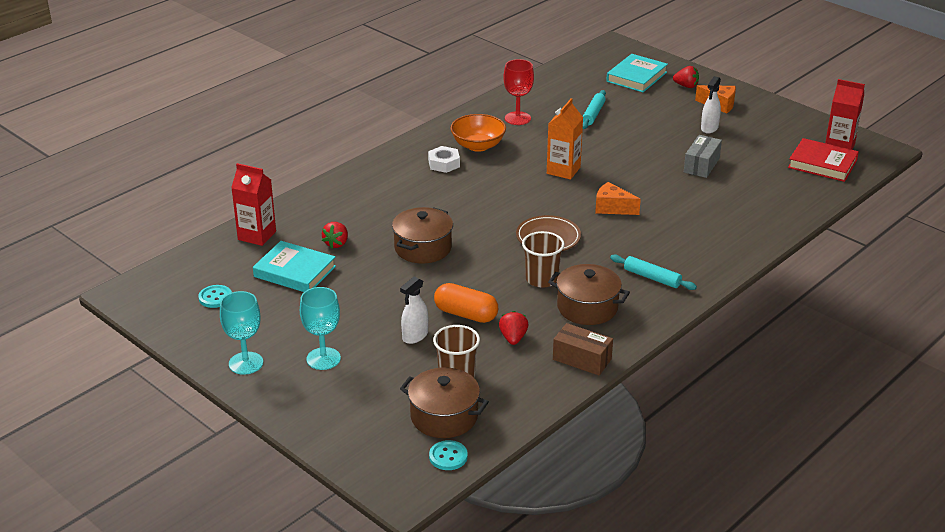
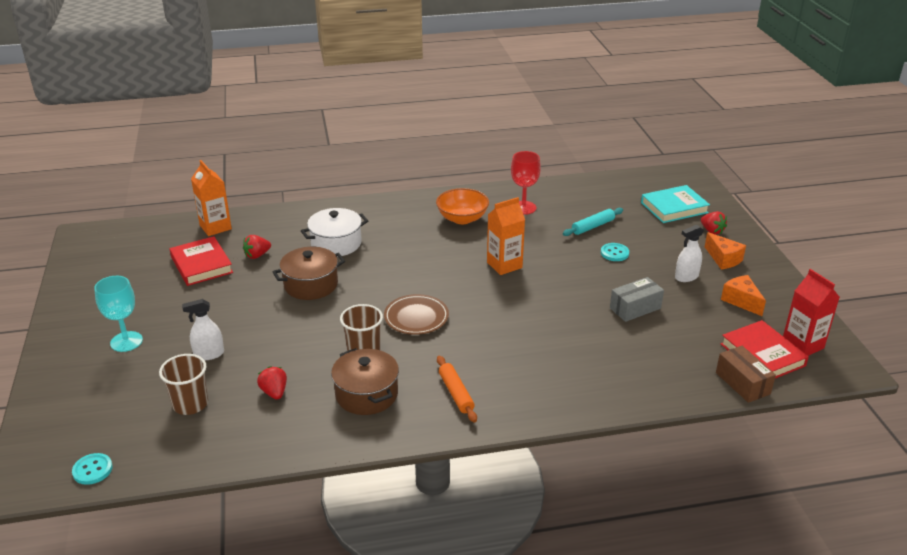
camera: 35 degrees right, 0 degrees up
(215, 297) = (128, 262): turquoise button -> turquoise button (614, 253)
(246, 363) = (77, 320): turquoise goblet -> none
(257, 235) = (215, 227): red carton -> orange carton
(295, 271) = (201, 265): turquoise book -> red book
(395, 206) = (336, 243): none -> white pot
(444, 164) = (417, 223): white nut -> none
(444, 416) = (136, 433): brown pot -> none
(466, 314) = (268, 354): orange capsule -> none
(513, 338) = (274, 392): red strawberry -> red strawberry turned 60 degrees counterclockwise
(582, 359) = (301, 439): brown box -> brown box (742, 383)
(612, 208) = (503, 314): orange cheese -> orange cheese (741, 301)
(652, 278) = (456, 393): turquoise rolling pin -> orange rolling pin

